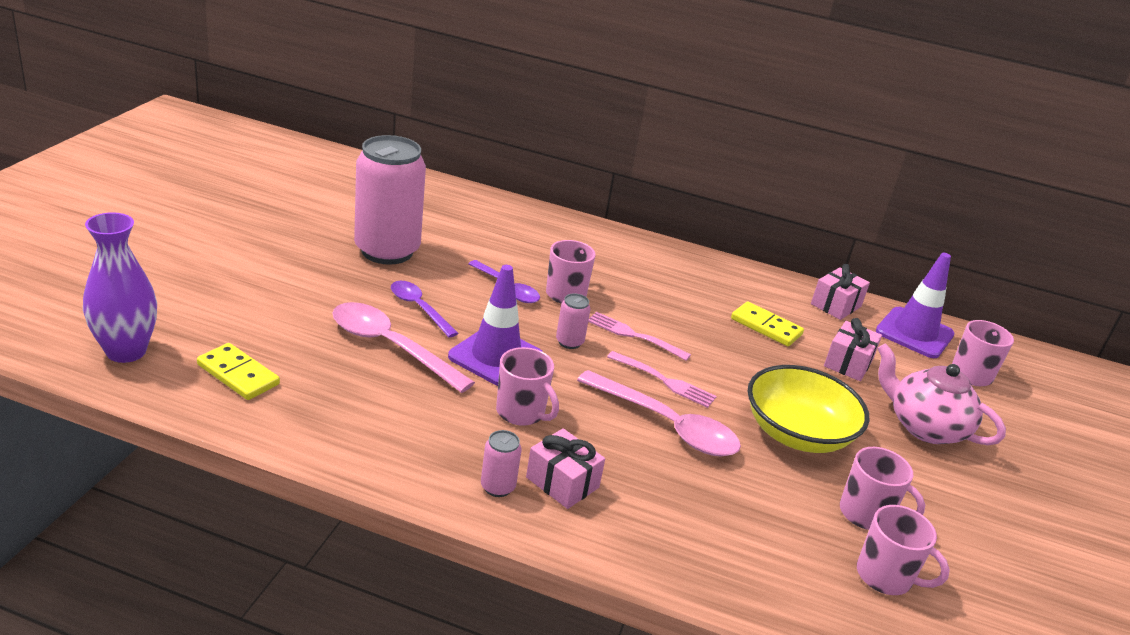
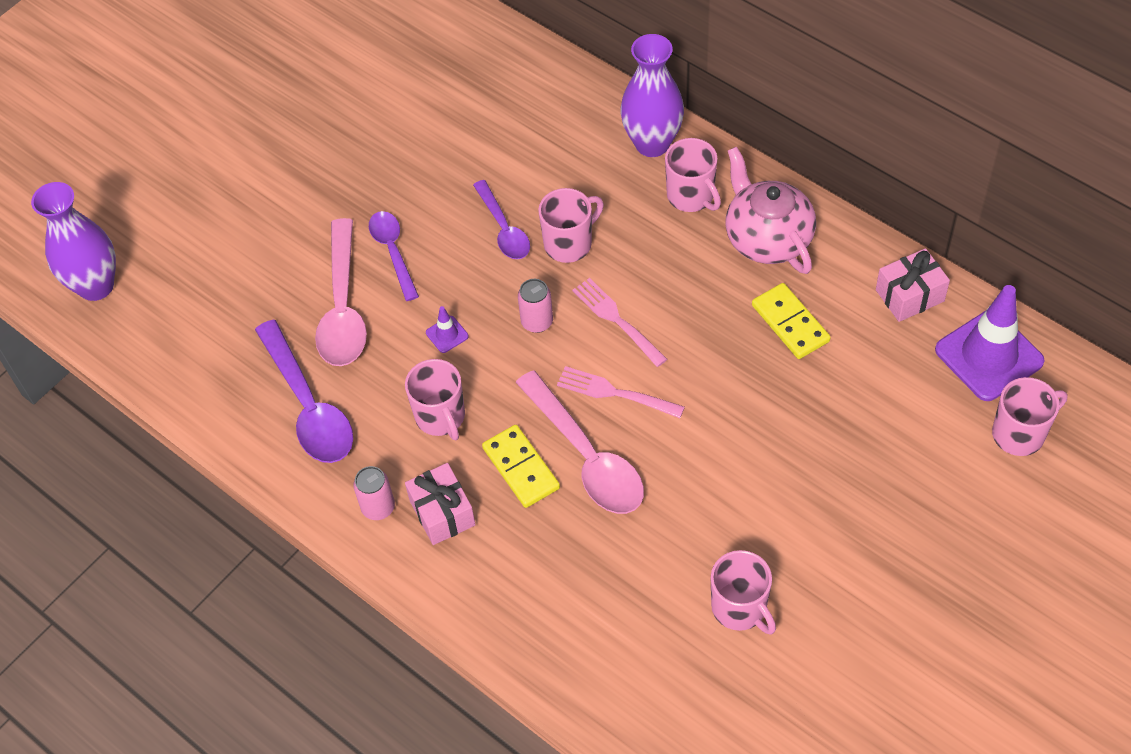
camera: 30 degrees right, 25 degrees up
(238, 374) = (187, 329): yellow domino -> yellow domino (521, 468)
(387, 251) = (391, 154): pink can -> none
(389, 418) = (309, 406): none -> purple spoon
(390, 347) = (343, 307): pink spoon -> pink spoon turned 150 degrees counterclockwise
(496, 356) = (447, 334): purple traffic cone -> purple traffic cone, size x0.42
(595, 236) = (652, 143): none -> purple vase
(663, 380) = (616, 393): pink fork -> pink fork turned 150 degrees clockwise
(797, 433) = (729, 490): yellow bowl -> none
(848, 363) = (861, 395): pink gift -> none
(885, 577) = (710, 684): pink mug -> pink mug (691, 196)
(924, 427) = (893, 505): pink teapot -> pink teapot (767, 238)

